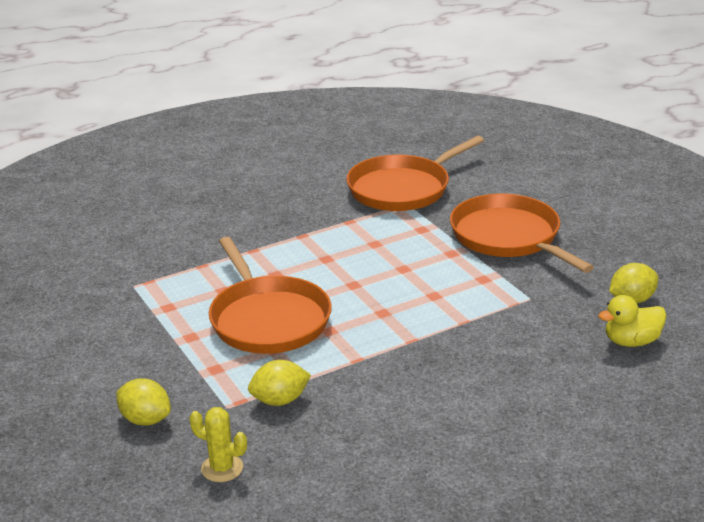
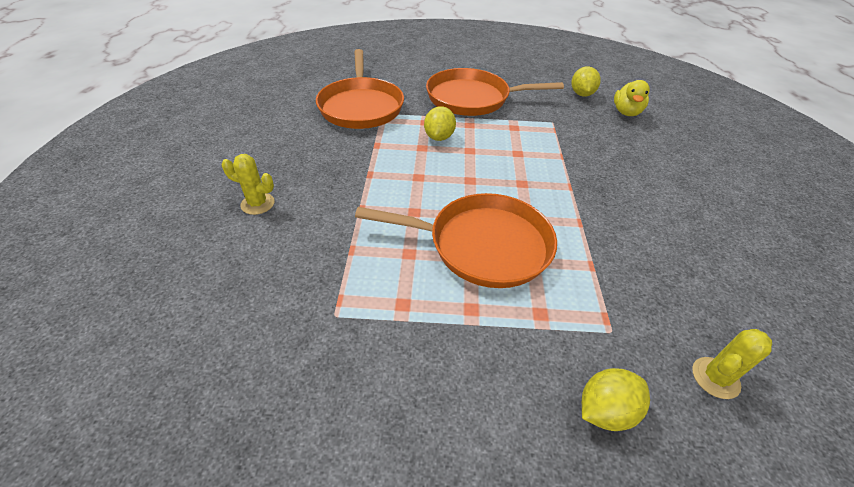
camera: 60 degrees left, 15 degrees up
(210, 208) = (257, 204): none -> yellow cactus
(280, 400) = (617, 290): yellow lemon -> yellow lemon (439, 137)

